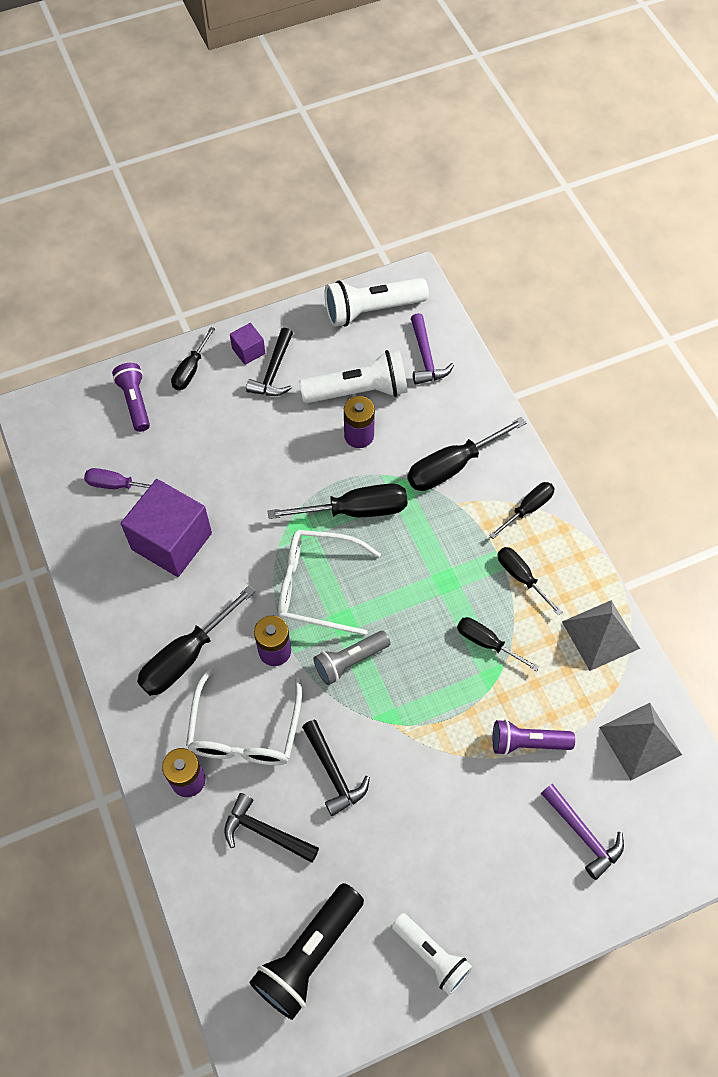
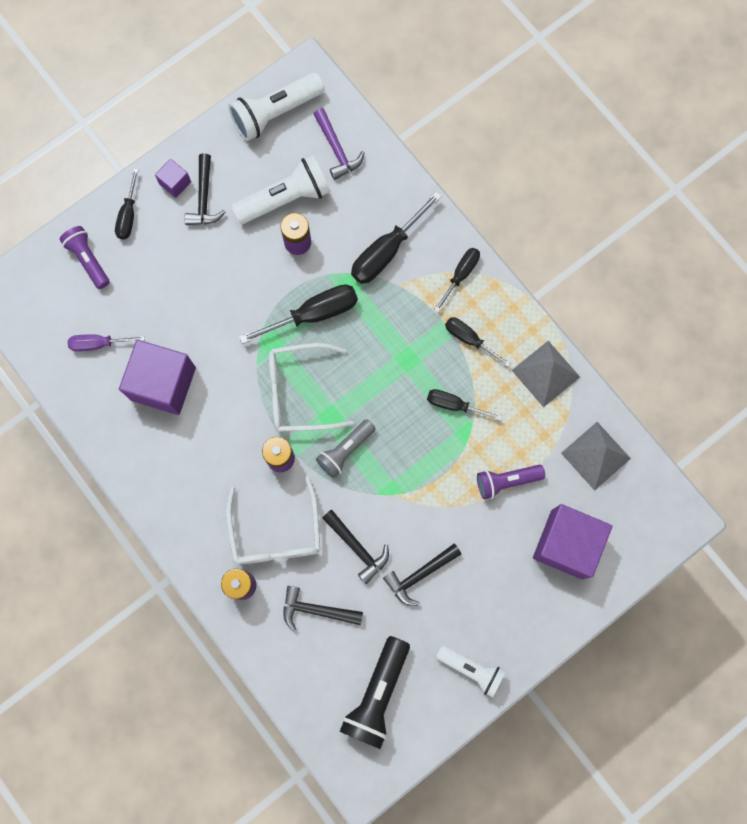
camera: 15 degrees left, 15 degrees up
(187, 656) = (208, 482): black screwdriver -> none
(398, 824) = (419, 575): none -> black hammer
(583, 834) = (566, 544): purple hammer -> purple cube

